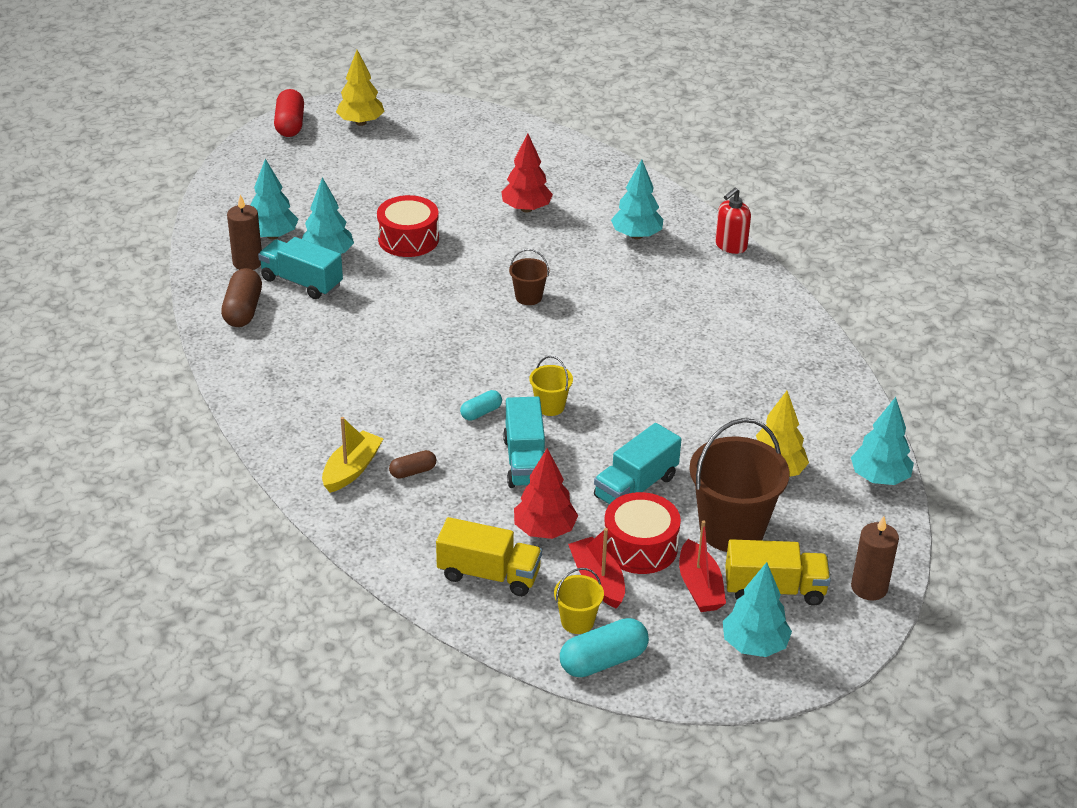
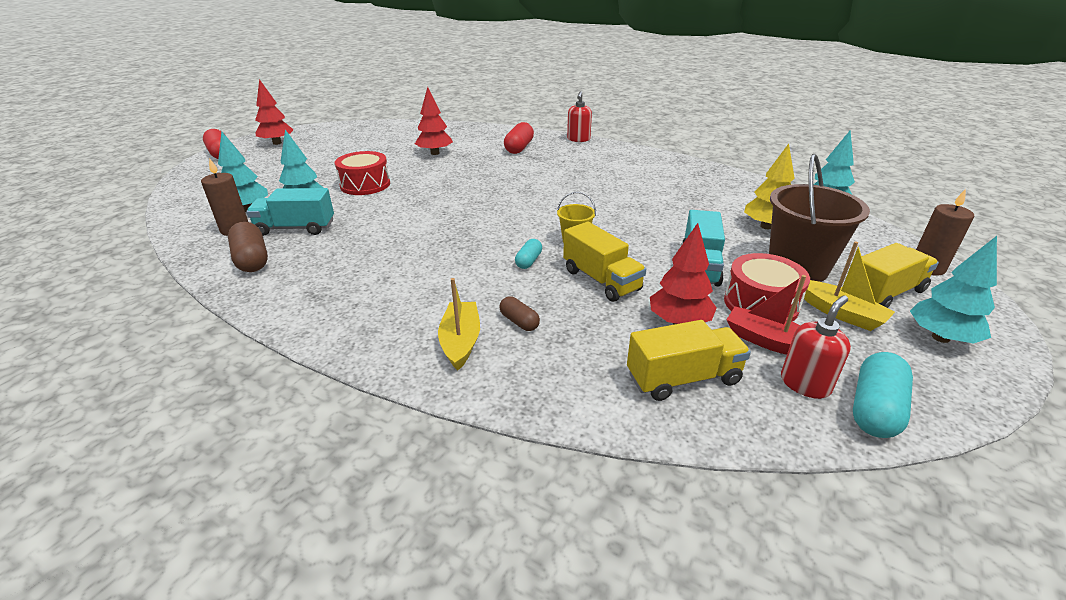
camera: 30 degrees left, 5 degrees down
(360, 122) = (277, 143): yellow tree -> red tree
(413, 472) = (519, 322): brown capsule -> brown capsule turned 75 degrees counterclockwise
(525, 461) = (601, 280): turquoise truck -> yellow truck
(528, 297) = (485, 190): brown bucket -> none
(577, 621) = (805, 384): yellow bucket -> red soap dispenser
(636, 235) = (519, 148): turquoise tree -> red capsule
(699, 587) = (840, 313): red boat -> yellow boat

